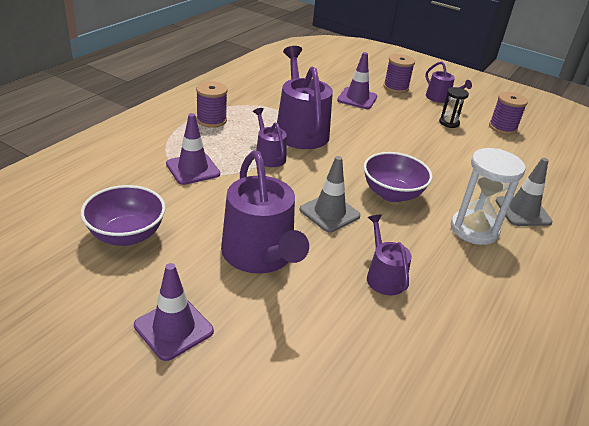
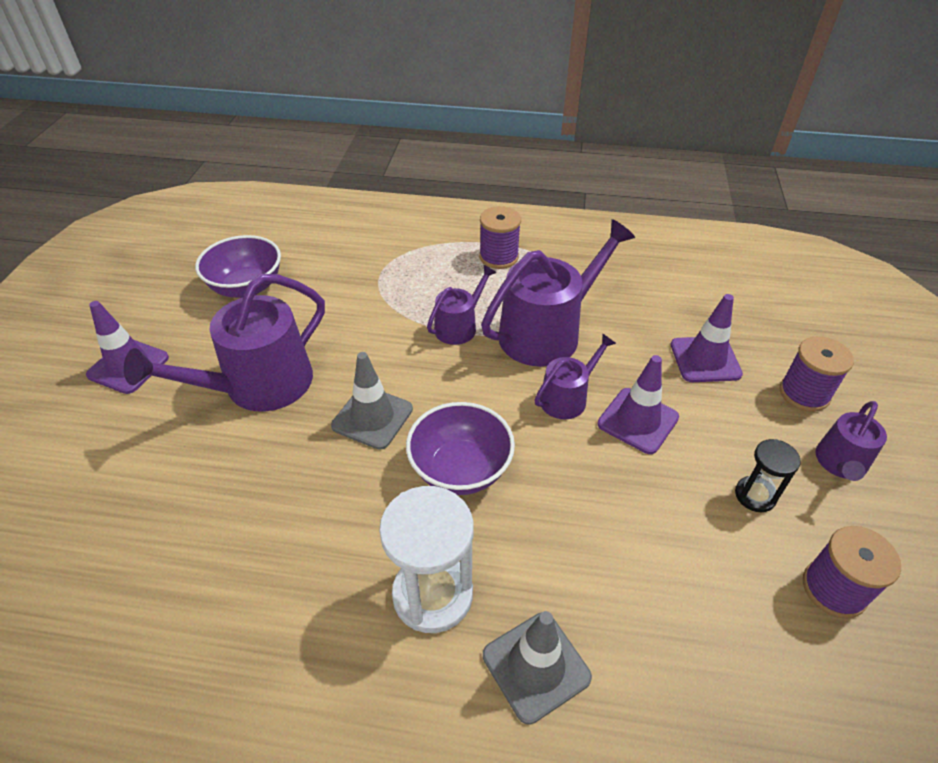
camera: 70 degrees right, 10 degrees up
(193, 169) = (385, 282): purple traffic cone -> purple traffic cone (638, 421)
(383, 276) = (268, 506): purple watering can -> purple watering can (567, 398)

